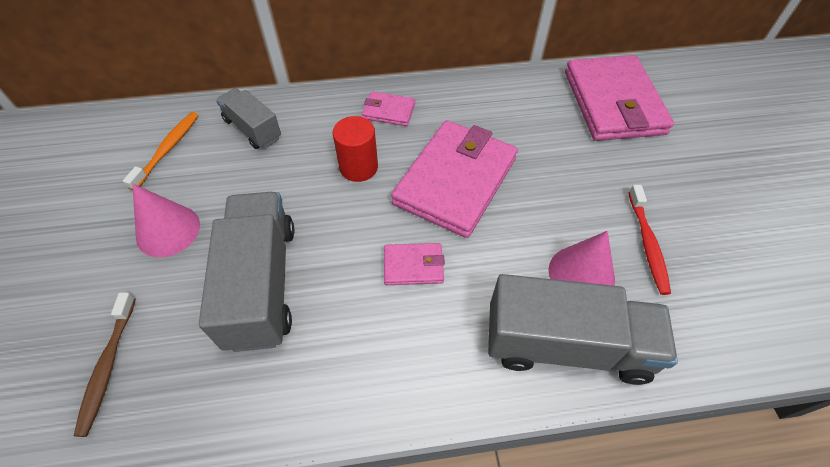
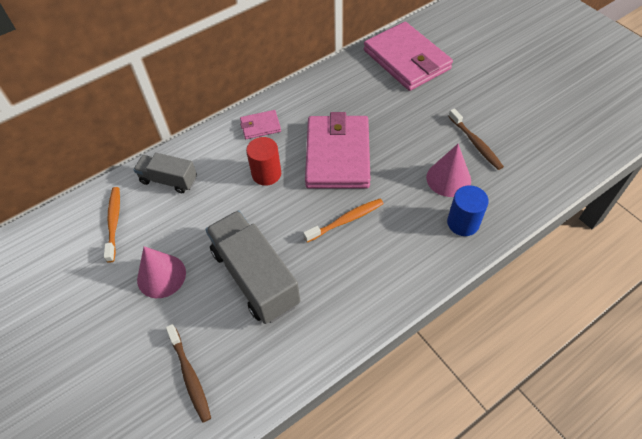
camera: 25 degrees left, 0 degrees up
(413, 266) = (346, 220): pink wallet -> orange toothbrush
(566, 345) = (463, 223): grey truck -> blue cylinder
(647, 244) = (475, 143): red toothbrush -> brown toothbrush

